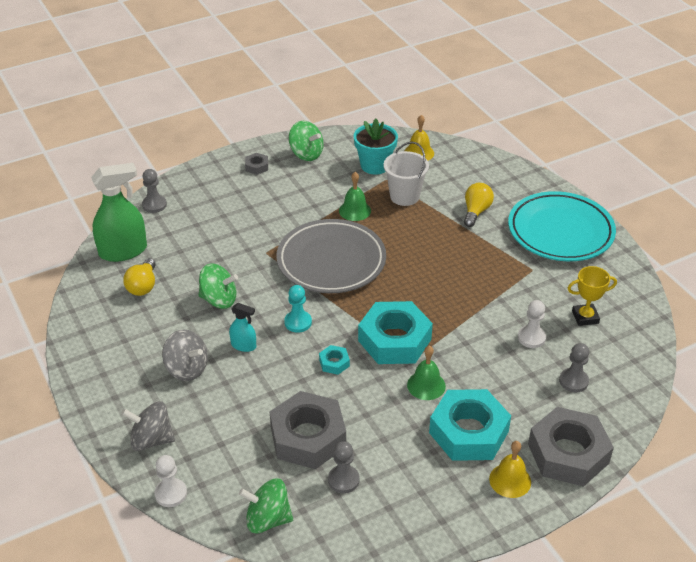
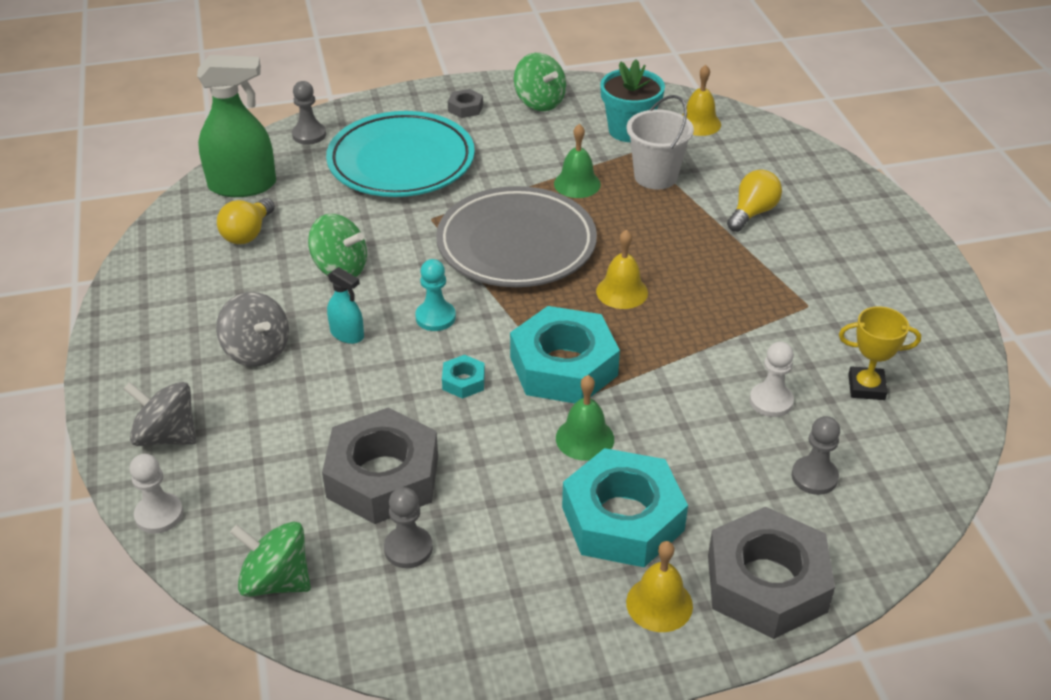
camera: 15 degrees right, 0 degrees up
(412, 282) = (622, 291): none -> yellow bell
(560, 231) = (871, 260): turquoise plate -> turquoise plate (401, 162)

